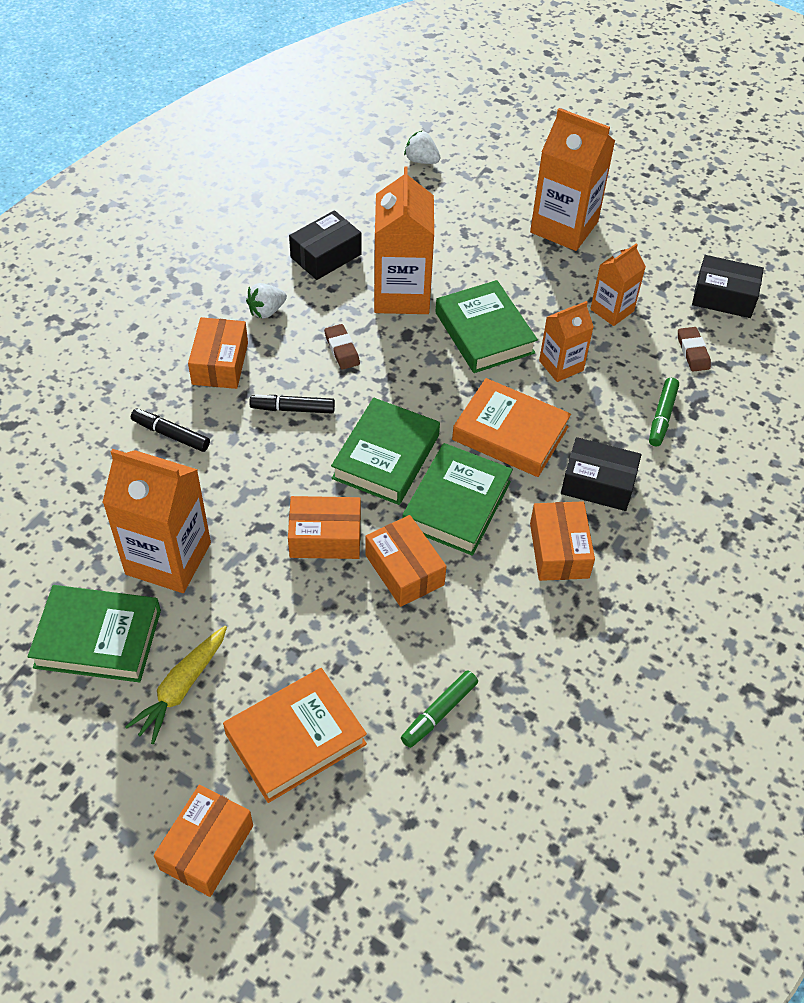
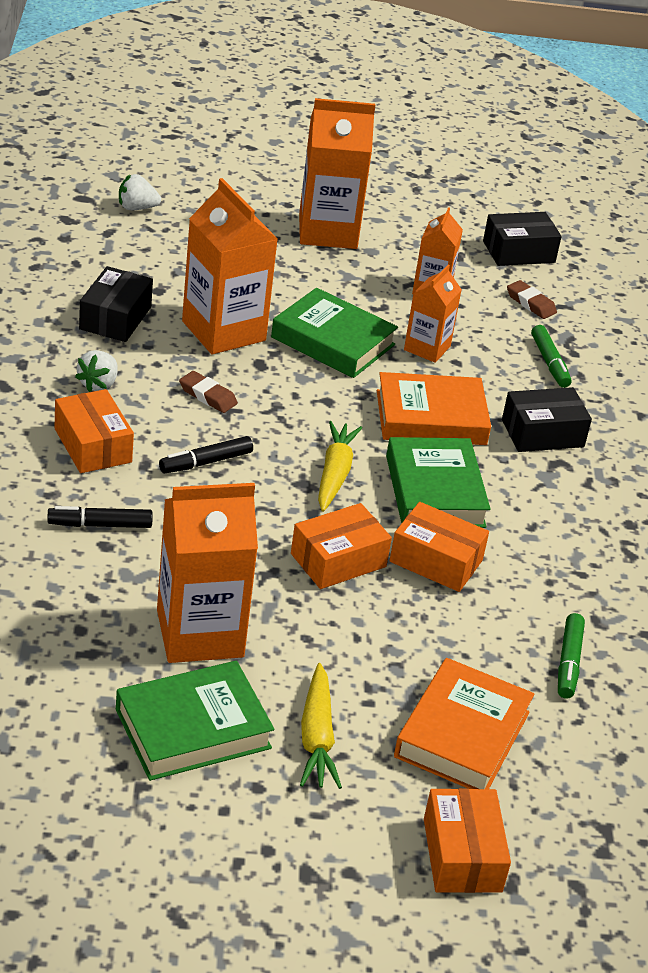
camera: 35 degrees left, 15 degrees down
(386, 457) = (334, 474): green book -> yellow carrot
(559, 550) = (556, 497): orange box -> none

